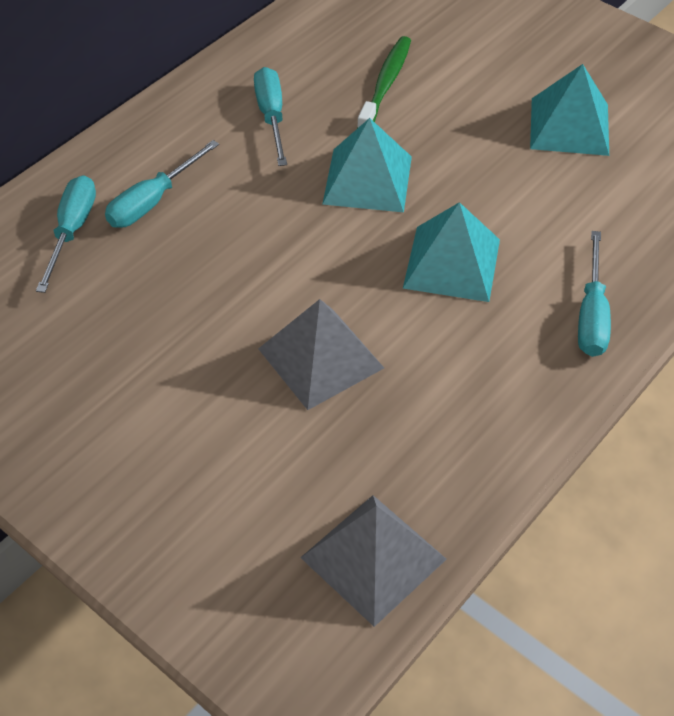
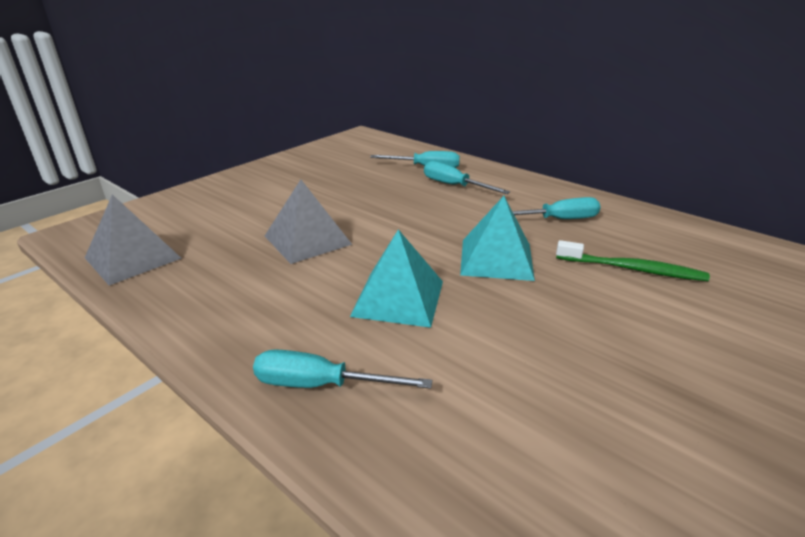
camera: 90 degrees right, 20 degrees down
(569, 126) = (637, 396): turquoise pyramid -> none

